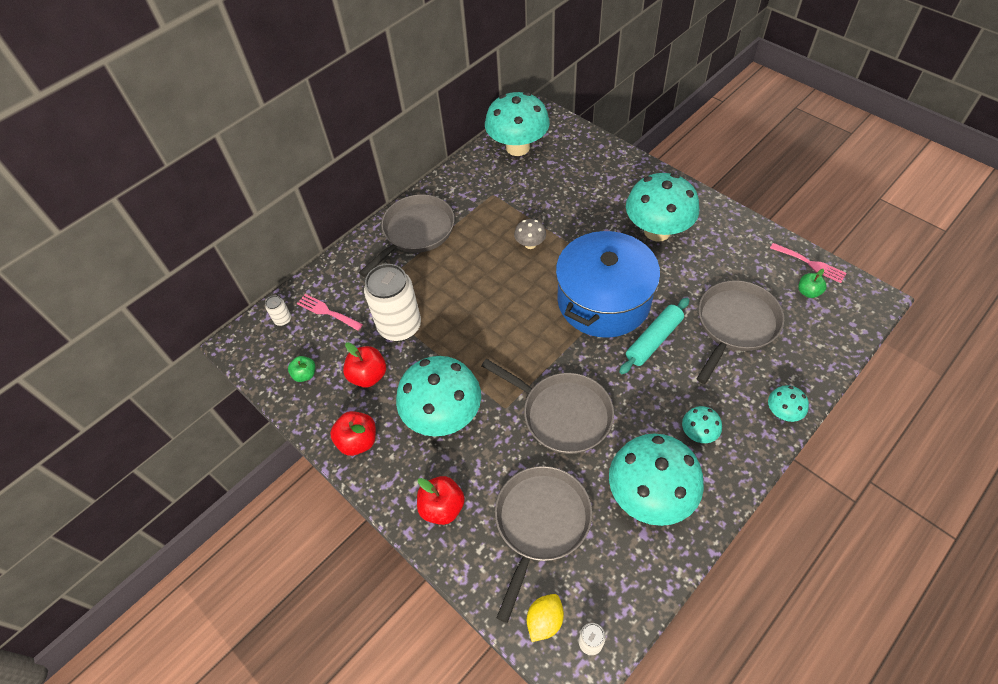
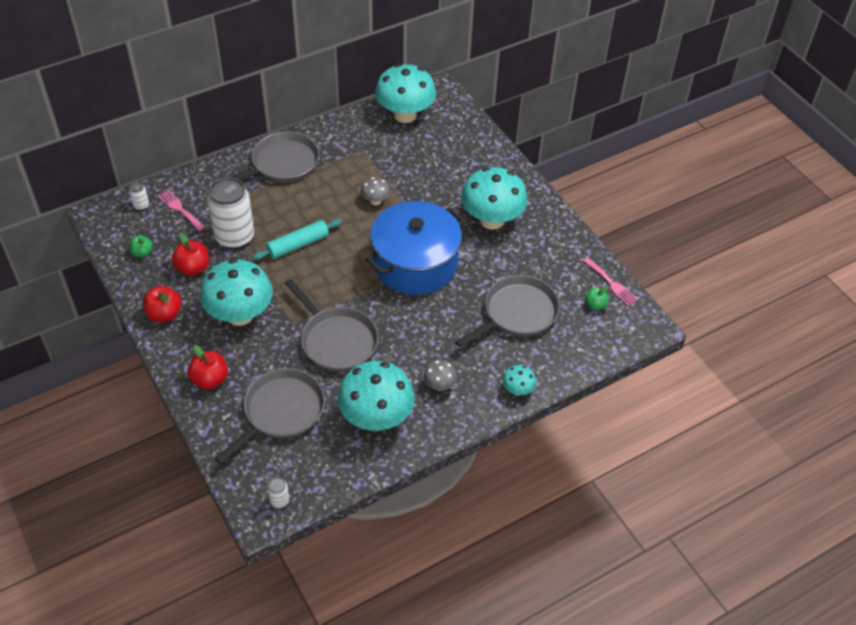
camera: 10 degrees right, 5 degrees down
(544, 620) = (252, 477): yellow lemon -> none
(653, 340) = (441, 306): turquoise rolling pin -> turquoise rolling pin (298, 245)
(698, 433) = (439, 385): turquoise mushroom -> grey mushroom

